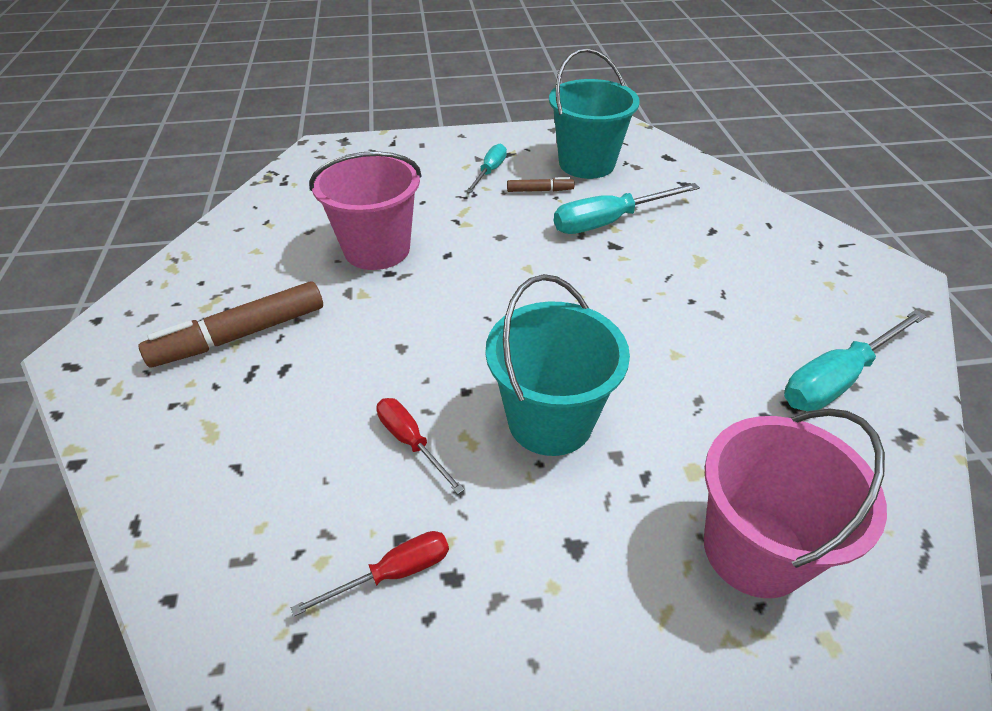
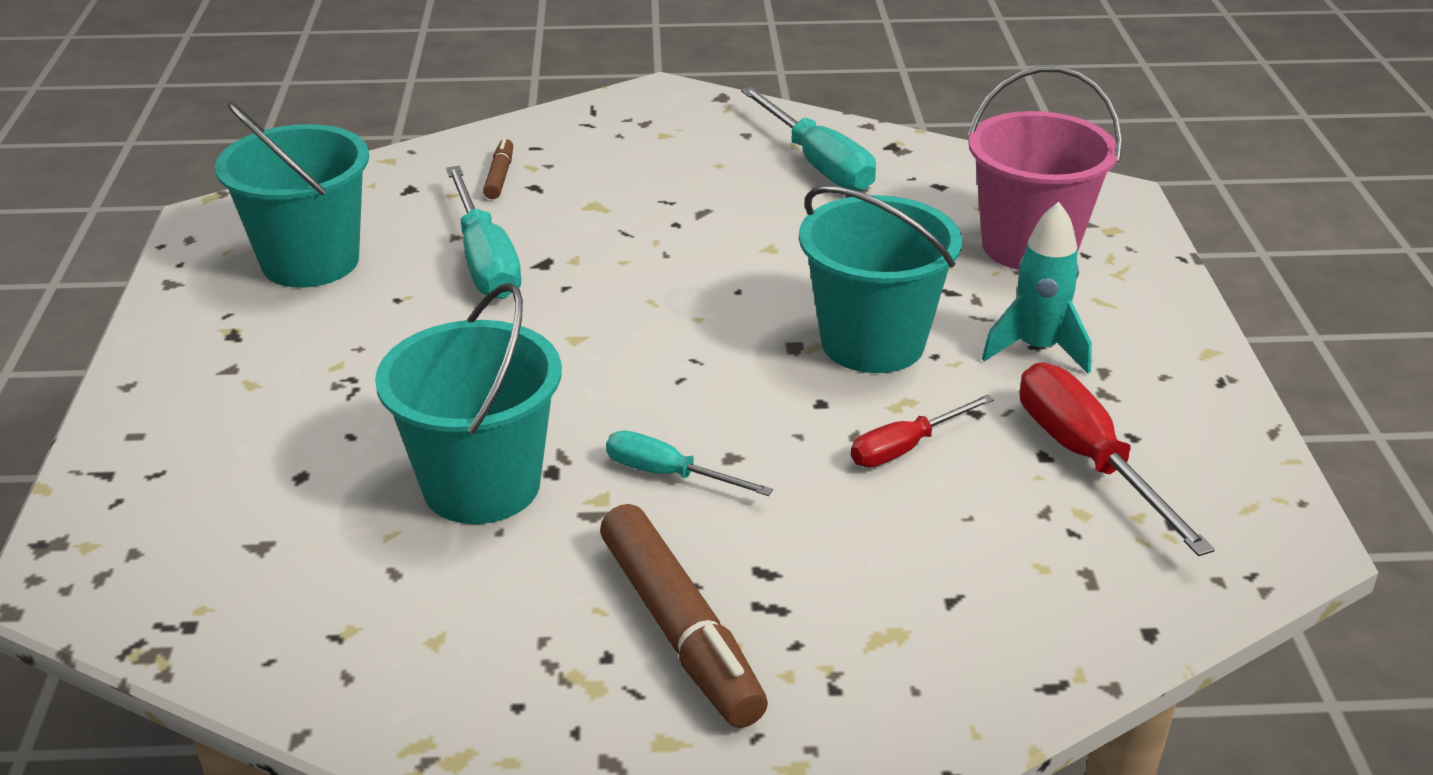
camera: 85 degrees left, 10 degrees down
(377, 249) = (482, 485): pink bucket -> turquoise bucket
(393, 573) = (1087, 459): red screwdriver -> red screwdriver, size x1.68
(490, 171) = (285, 358): turquoise screwdriver -> turquoise screwdriver (668, 474)
(540, 190) = (372, 312): brown marker -> brown marker (500, 176)
(562, 544) = (1037, 349): none -> turquoise rocket

